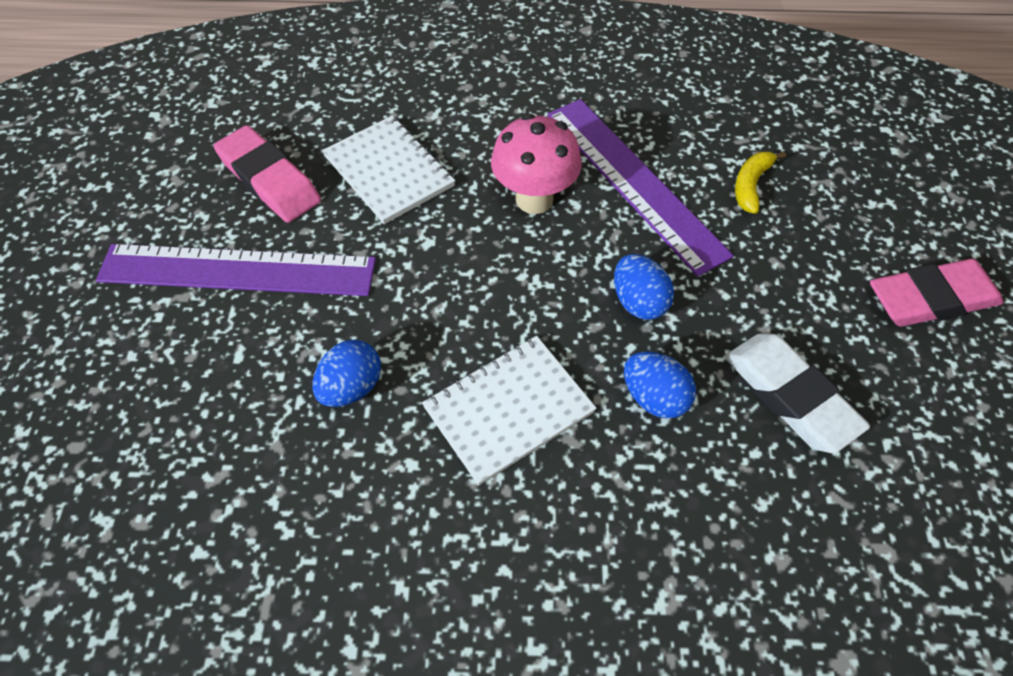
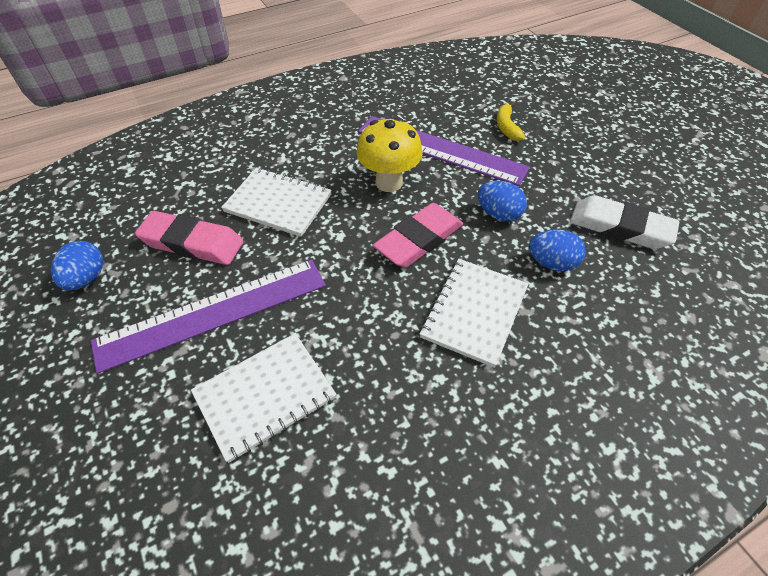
camera: 30 degrees left, 5 degrees down
(225, 386) = (265, 396): none -> white notebook
(351, 387) = (360, 350): blue egg -> blue egg (87, 278)
(534, 199) = (389, 182): pink mushroom -> yellow mushroom
(931, 299) = (642, 148): pink eraser -> pink eraser (419, 240)

